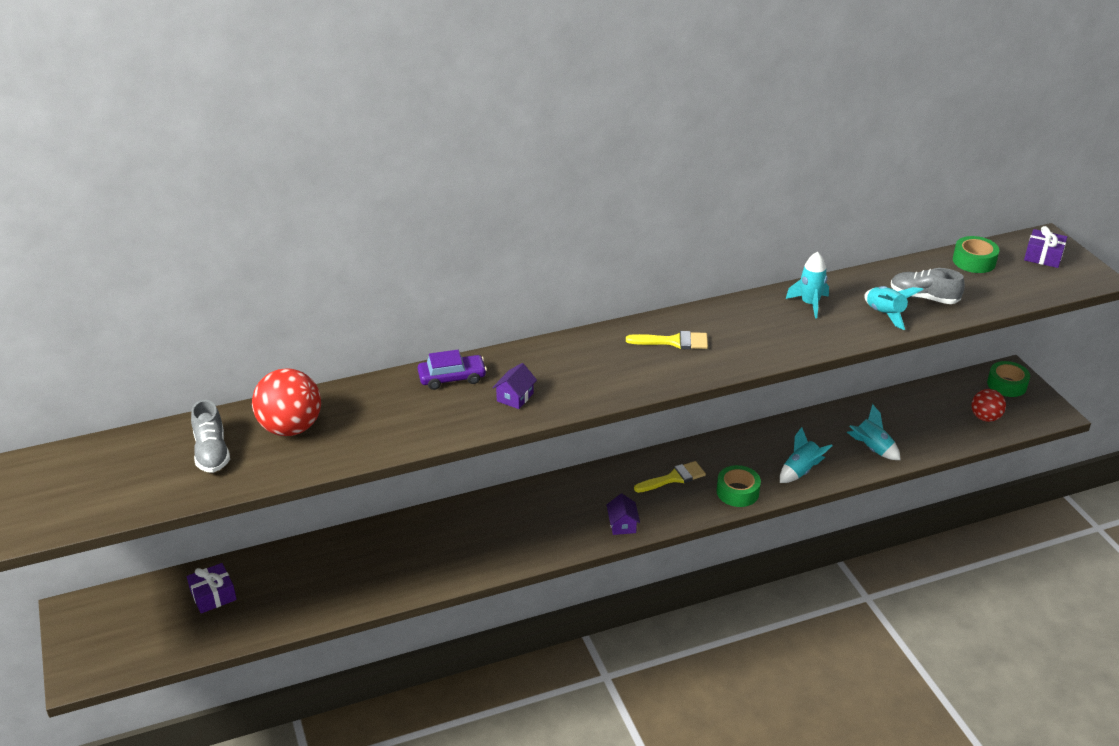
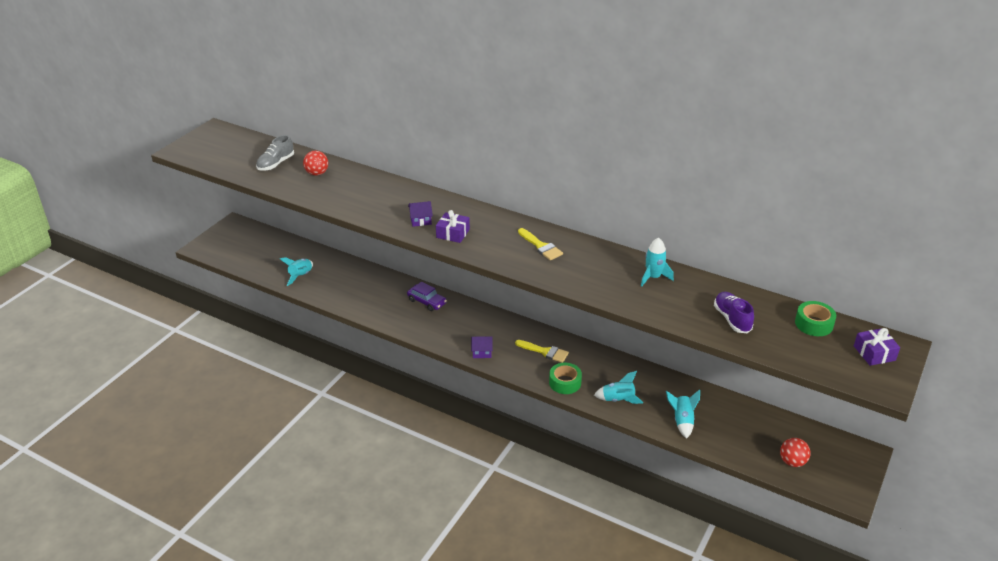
camera: 50 degrees right, 0 degrees up
(213, 595) = (283, 253): purple gift -> purple gift (453, 233)
(291, 428) = (317, 173): red ball -> red ball, size x0.61
(452, 378) = (412, 195): purple car -> purple car (427, 301)
(622, 525) = (482, 352): purple house -> purple house turned 45 degrees clockwise
(885, 314) = (687, 311): turquoise rocket -> turquoise rocket (301, 276)
(923, 297) = (732, 319): grey shoe -> purple shoe
(1006, 385) = (847, 457): green tape -> none

